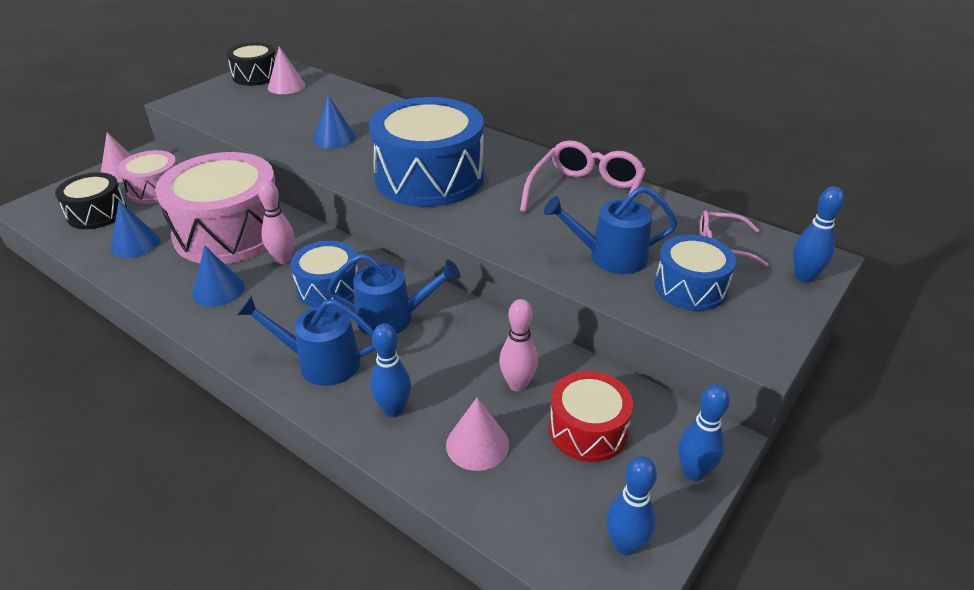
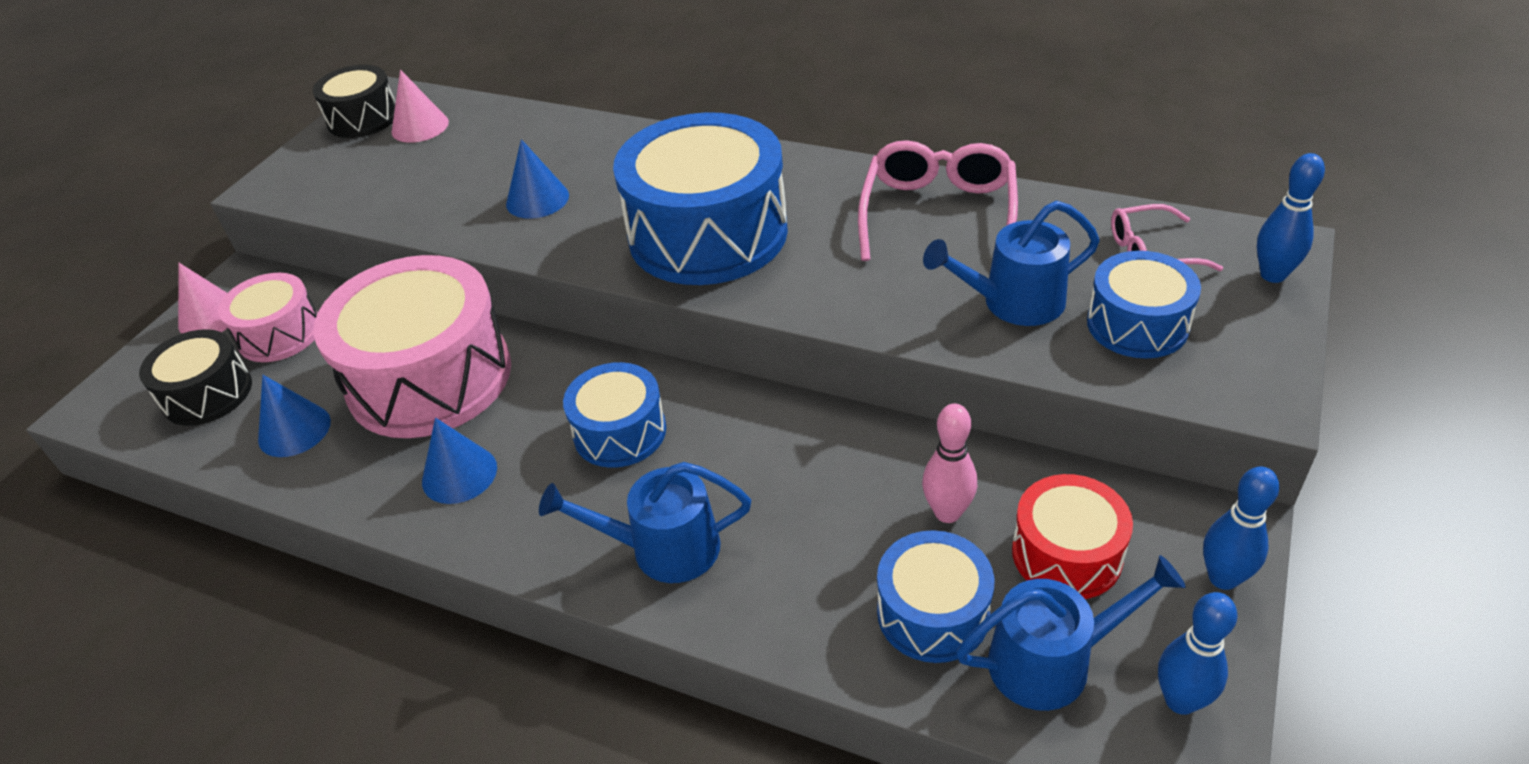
camera: 10 degrees left, 5 degrees up
(283, 259) = (531, 402): pink bowling pin -> none
(392, 318) = (732, 456): blue watering can -> blue watering can (1051, 661)
(393, 409) = (797, 592): blue bowling pin -> none
(477, 444) = (933, 613): pink cone -> blue drum

